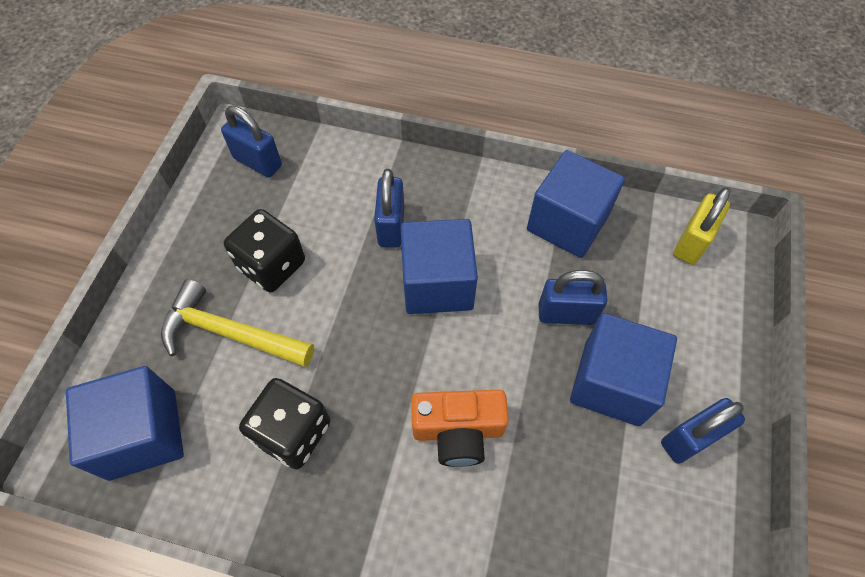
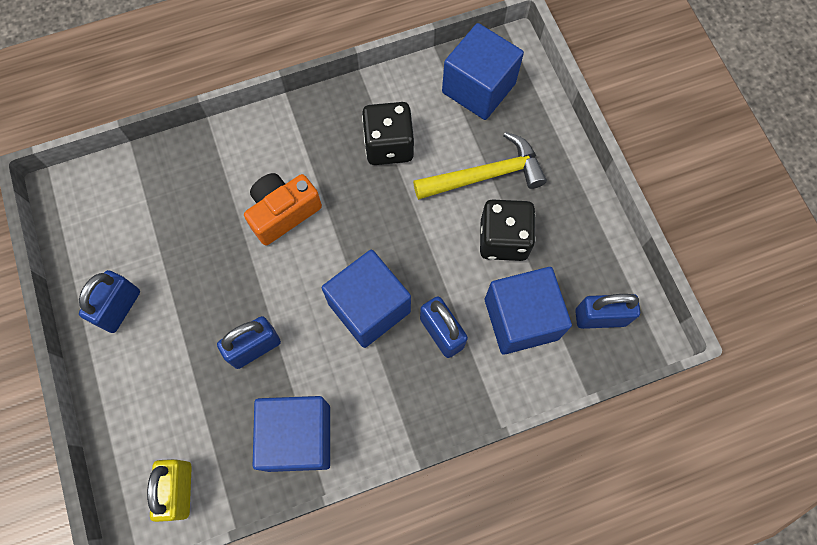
camera: 145 degrees right, 10 degrees up
(612, 383) = (193, 314): blue cube -> blue cube (521, 319)

